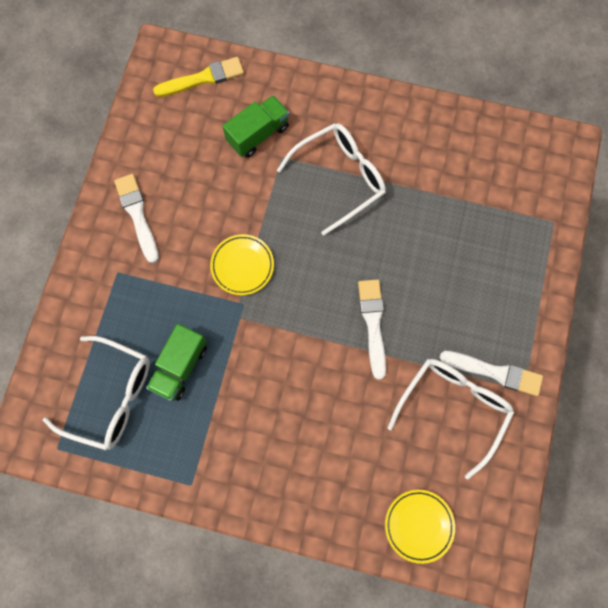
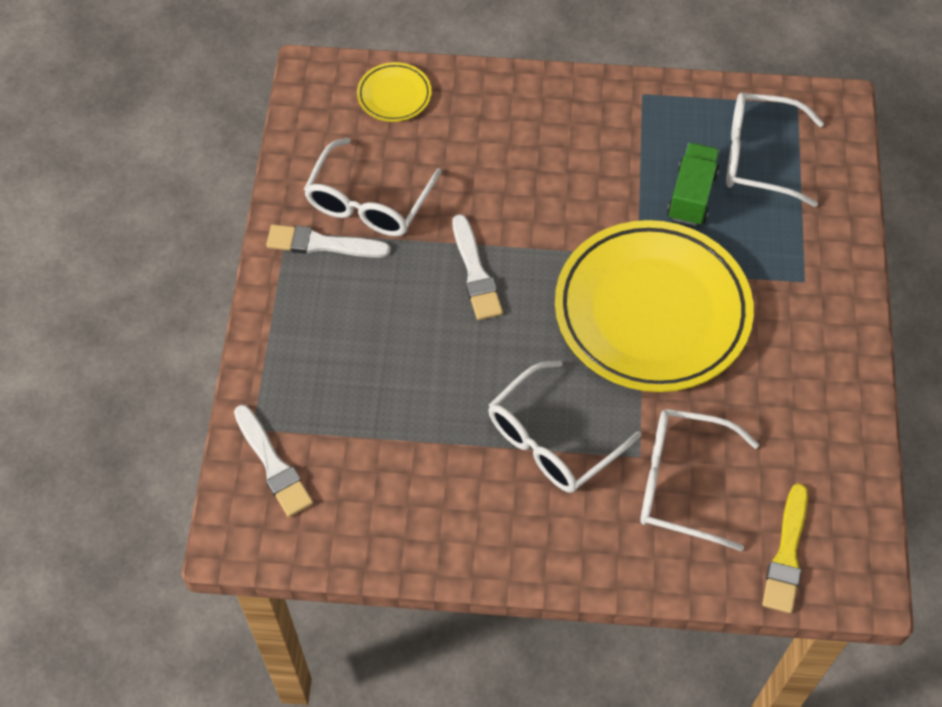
camera: 170 degrees right, 15 degrees down
(137, 215) = (806, 350): white brush -> white brush (273, 465)
(203, 78) = (787, 554): yellow brush -> yellow brush turned 45 degrees counterclockwise
(242, 266) = (652, 312): yellow plate -> yellow plate, size x2.42
(258, 134) = (681, 483): green truck -> white glasses

